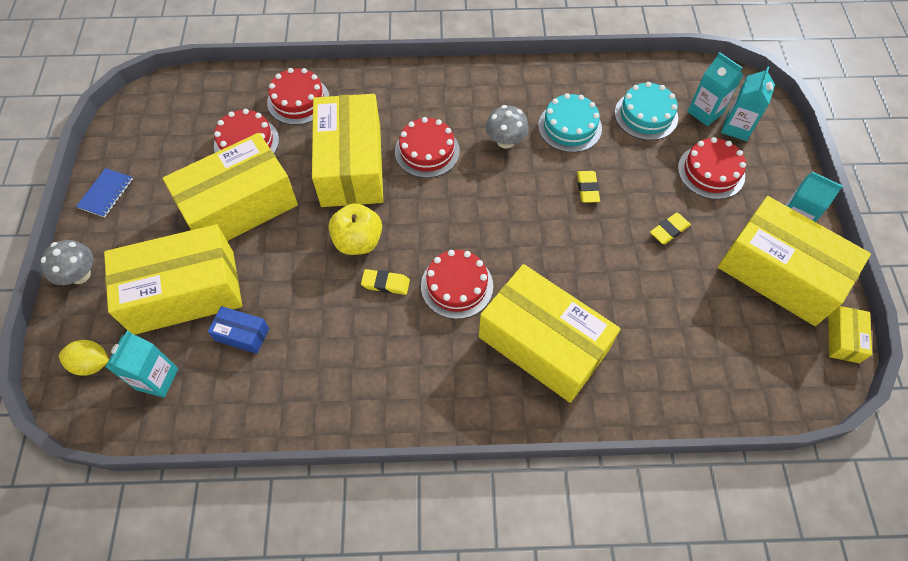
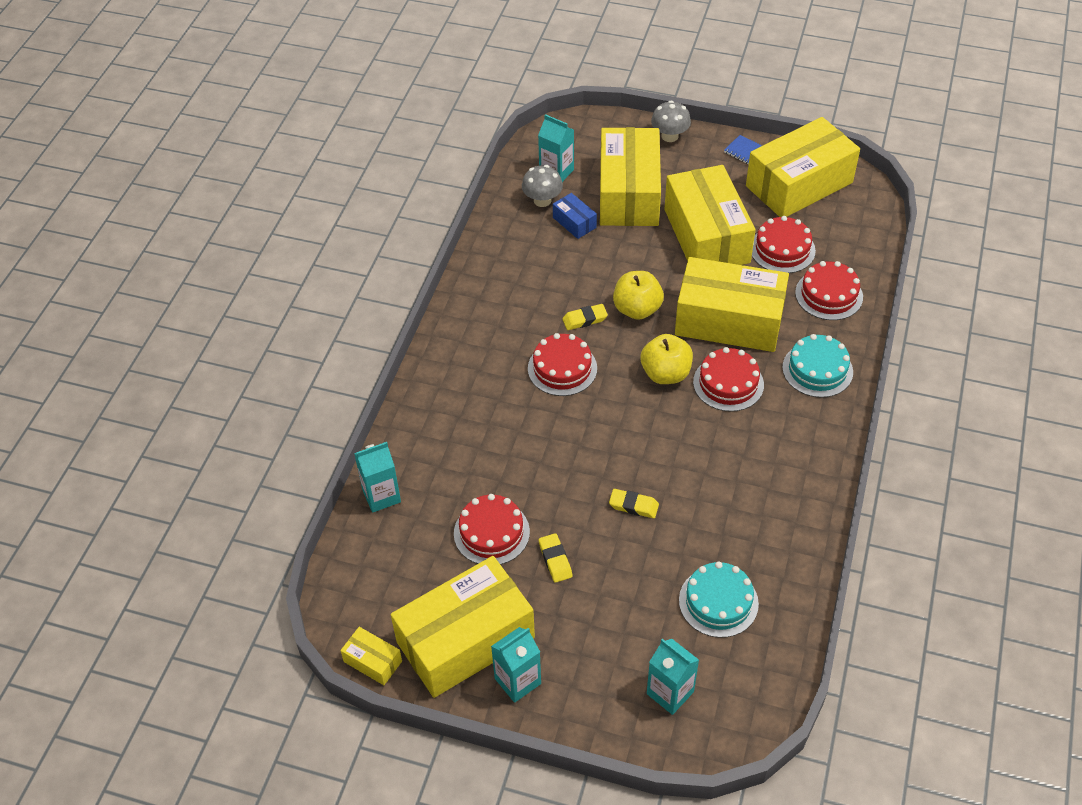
camera: 110 degrees right, 10 degrees down
(92, 364) = (585, 139): yellow lemon -> none
(242, 334) = (574, 222): blue box -> blue box turned 75 degrees counterclockwise
(385, 284) = (585, 319): yellow eraser -> yellow eraser turned 45 degrees clockwise
(433, 199) = (665, 374): none -> yellow apple
(505, 141) = (721, 453): grey mushroom -> grey mushroom (542, 200)
(543, 344) = (479, 414): yellow box -> yellow box (799, 184)
(569, 127) = (723, 518): turquoise cake -> turquoise cake (817, 369)
(705, 112) = (704, 668): turquoise carton -> turquoise carton (381, 496)
(711, 172) = (615, 634): red cake -> red cake (491, 532)

